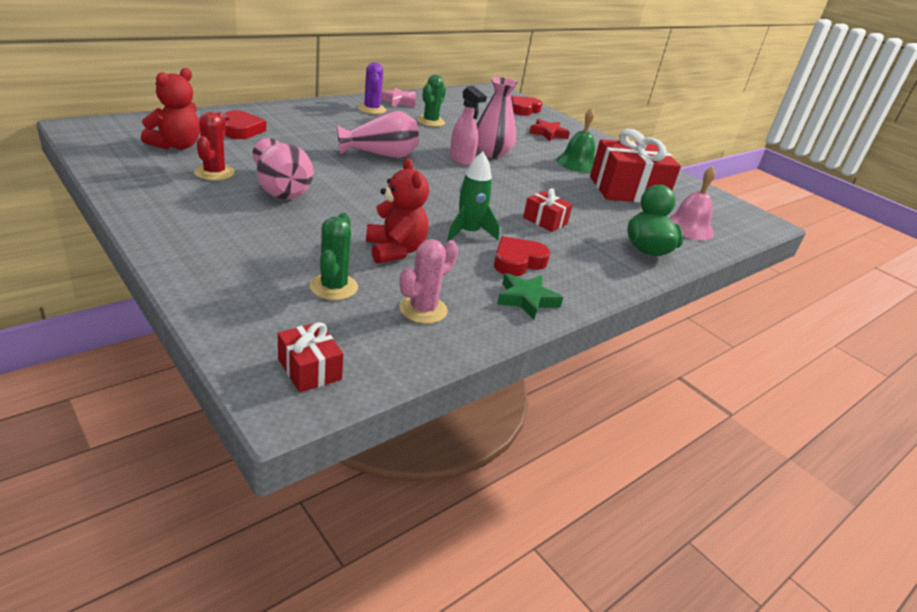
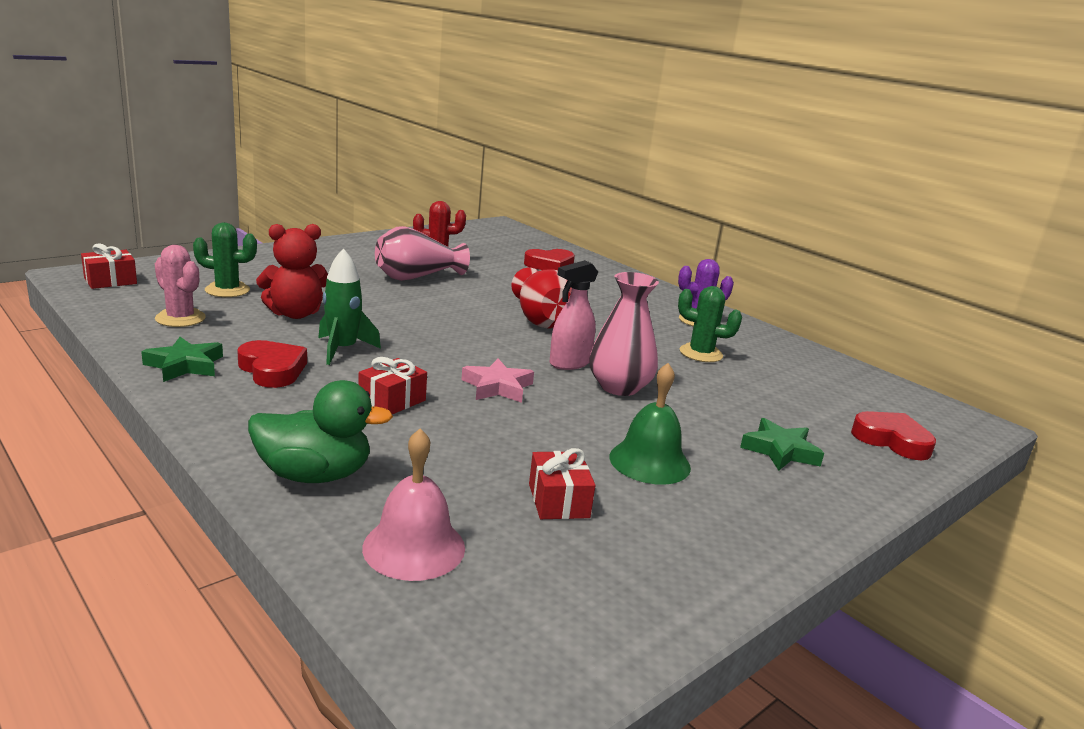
camera: 90 degrees right, 10 degrees down
(176, 146) = (487, 247): red teddy bear -> none
(380, 155) = (540, 319): pink vase -> red vase
(398, 101) = (757, 338): pink star -> pink star (497, 387)
(548, 134) = (780, 451): red star -> green star
(627, 190) = (558, 501): red gift -> red gift, size x0.48

